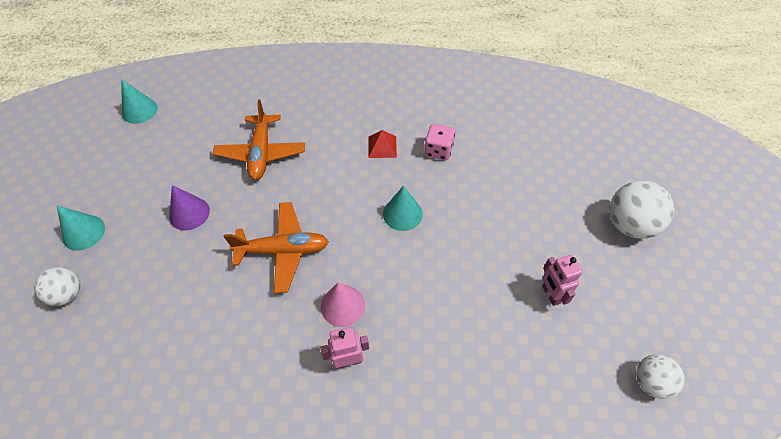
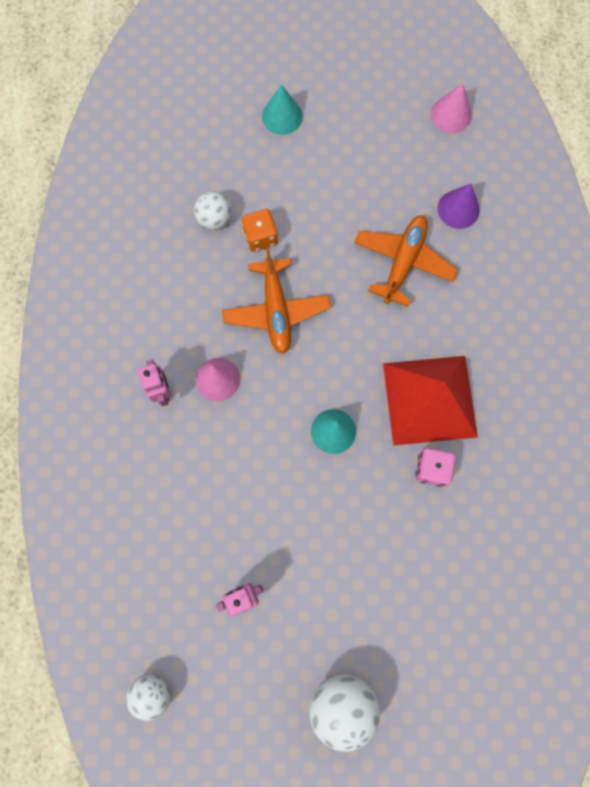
camera: 85 degrees right, 20 degrees up
(68, 294) = (215, 127): white ball -> white ball (214, 219)
(140, 110) = (451, 114): turquoise cone -> pink cone
(189, 213) = (313, 207): purple cone -> purple cone (458, 209)
(205, 259) = (260, 237): none -> orange dice
(261, 153) = (403, 262): orange plane -> orange plane turned 120 degrees clockwise
(382, 146) = (430, 400): red pyramid -> red pyramid, size x2.44

